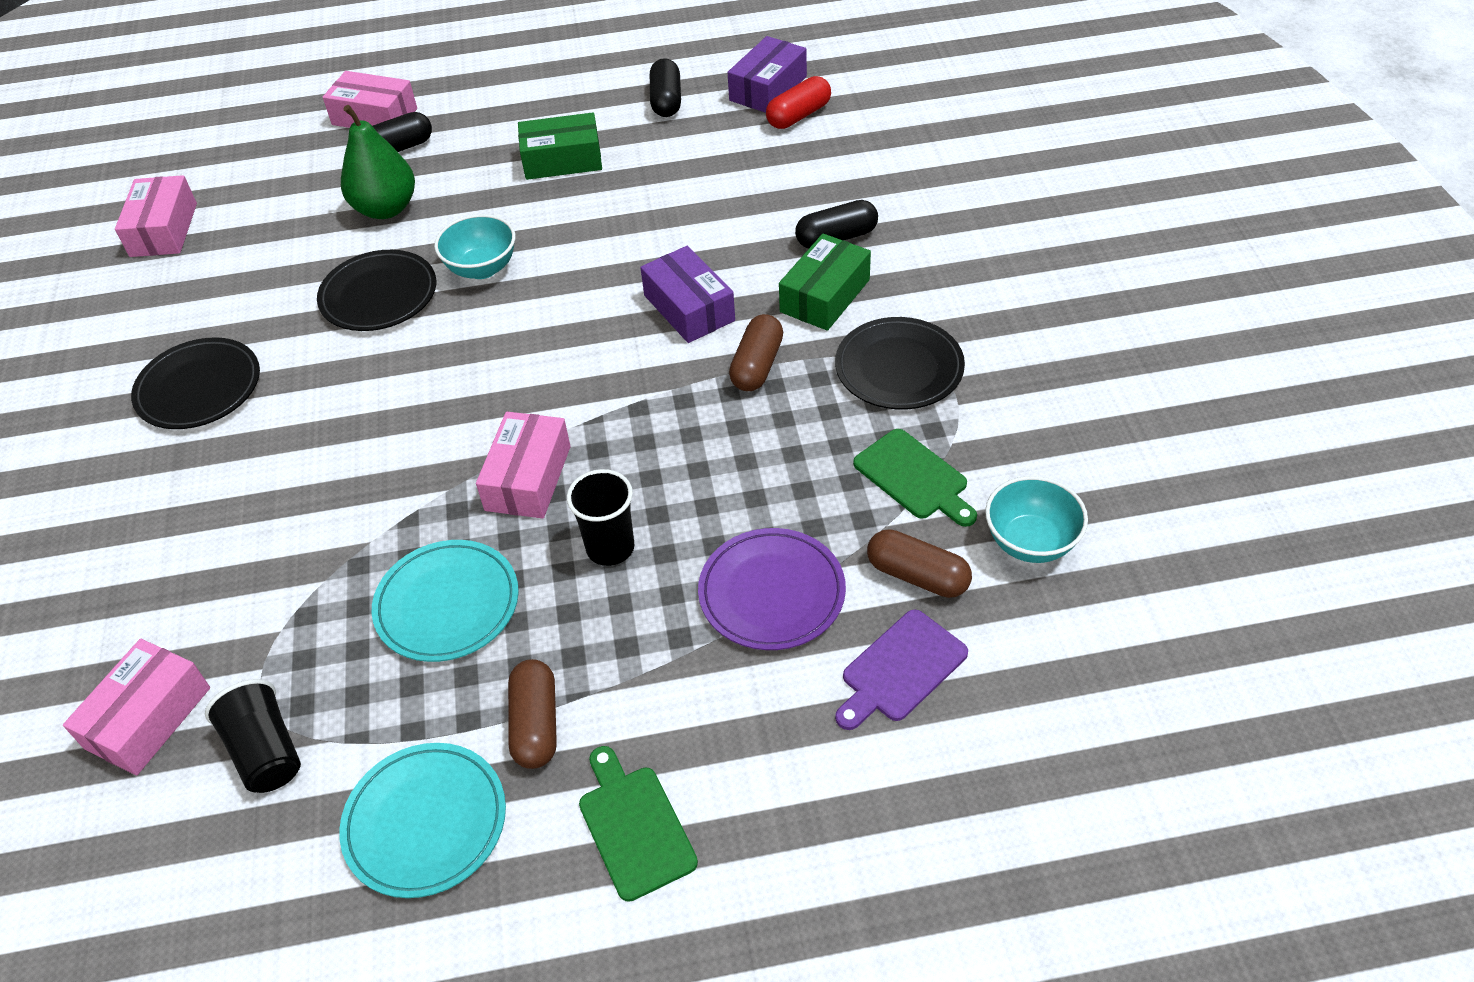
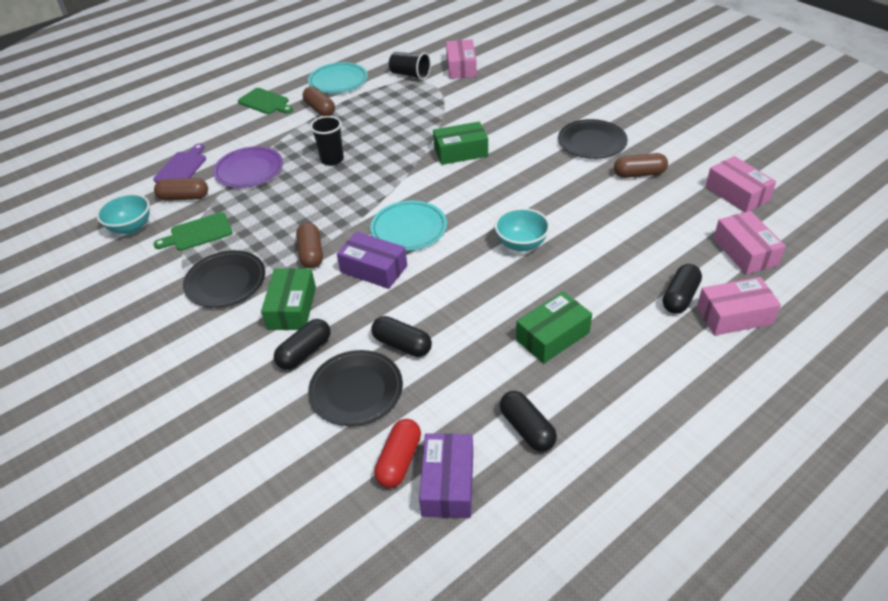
camera: 150 degrees right, 5 degrees down
(221, 305) = (639, 174): none -> brown capsule
(379, 295) = (562, 209): black plate -> black plate (356, 390)
(386, 208) = (627, 255): green pear -> none
(395, 462) = (461, 152): none -> green box
(447, 604) = (385, 123): turquoise plate -> turquoise plate (409, 229)
(528, 478) = (392, 168): pink box -> pink box (745, 252)
(722, 207) = (402, 345): none -> black capsule
(914, 477) = (198, 233): green cutting board -> green cutting board turned 45 degrees counterclockwise

